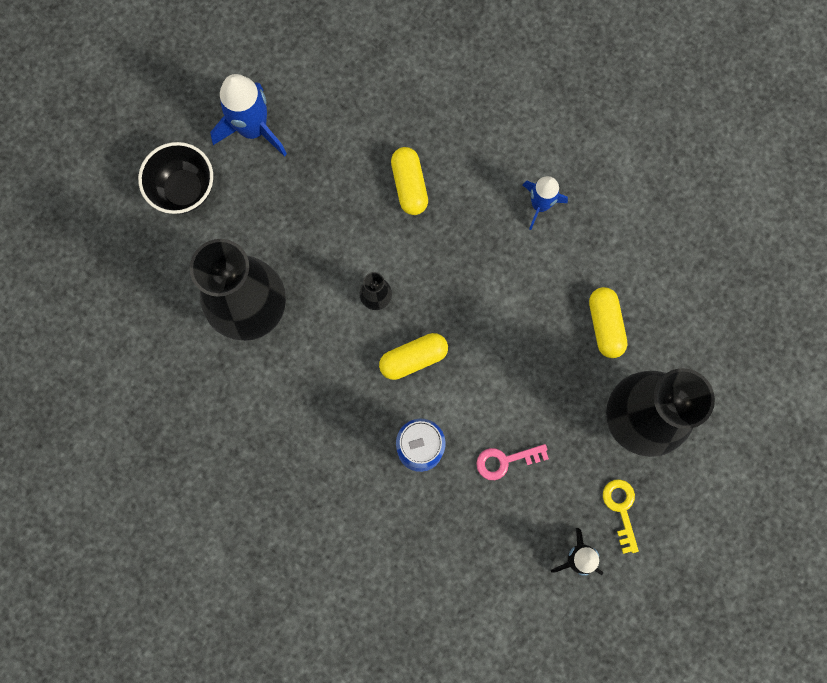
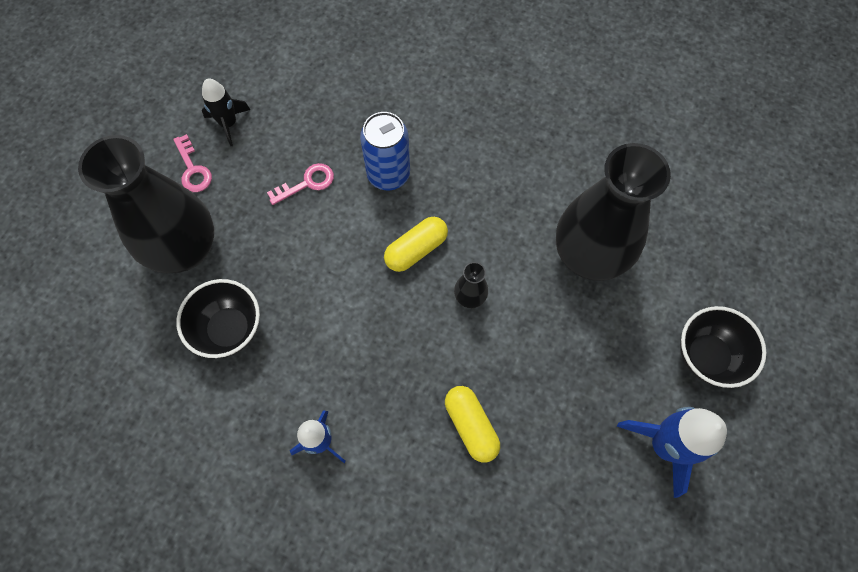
camera: 165 degrees right, 10 degrees down
(605, 325) = (229, 329): yellow capsule -> black bowl
(621, 509) = (193, 169): yellow key -> pink key

